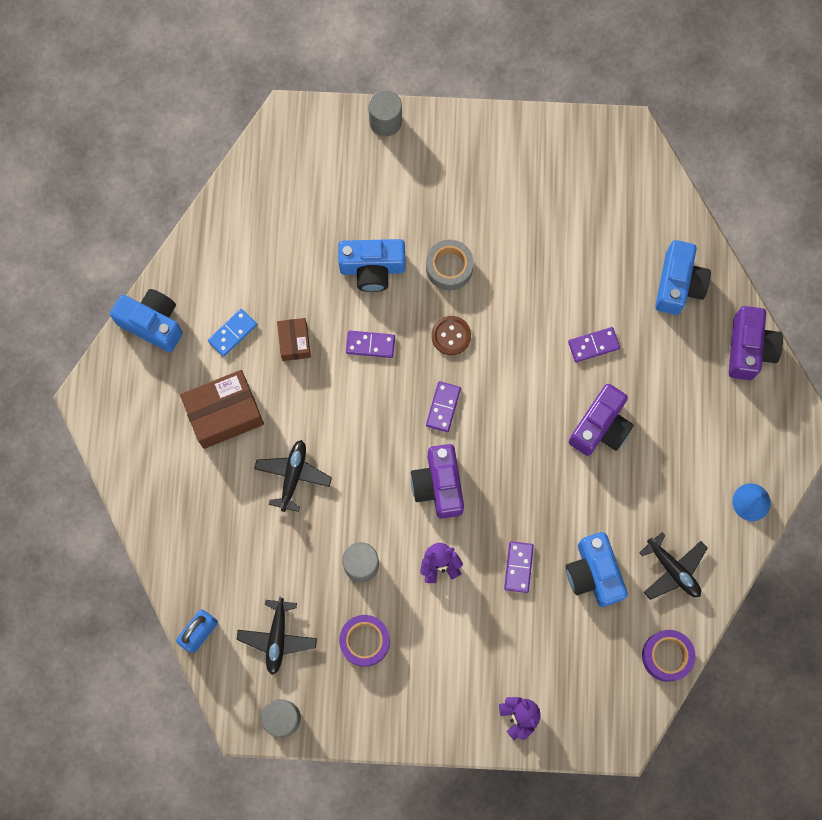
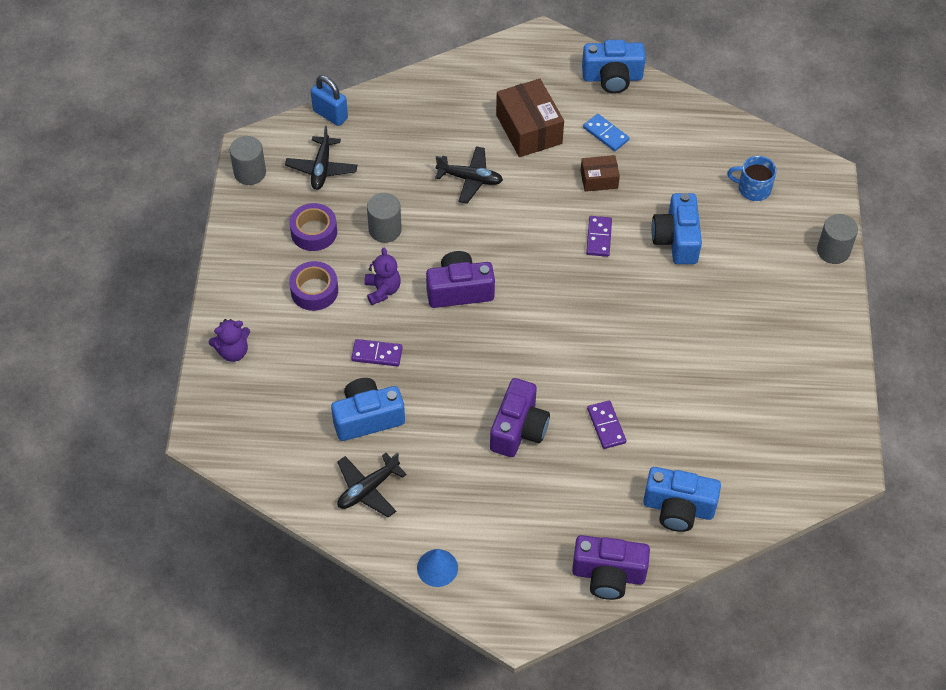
camera: 90 degrees right, 20 degrees down
(152, 323) = (612, 78): blue camera -> blue camera turned 60 degrees clockwise
(277, 637) = (322, 168): black plane -> black plane turned 90 degrees counterclockwise
(307, 190) = (753, 188): none -> blue mug
(443, 407) = (537, 295): purple domino -> none
(449, 267) = (682, 302): grey tape -> none
(451, 336) = (610, 302): brown button -> none
(600, 427) = (518, 429): purple camera -> purple camera turned 105 degrees counterclockwise
(666, 656) = (280, 480): purple tape -> purple tape (314, 291)

